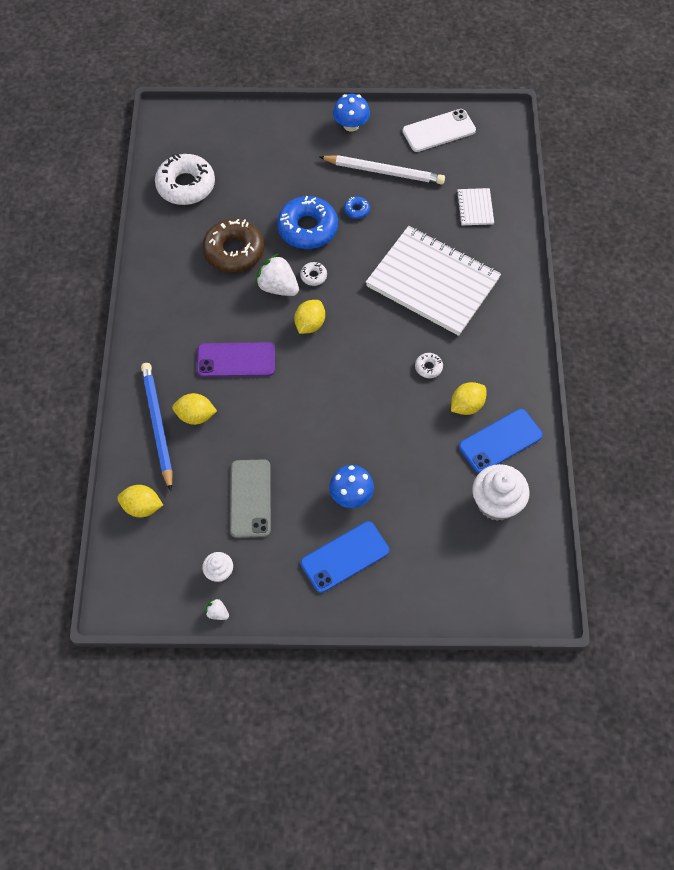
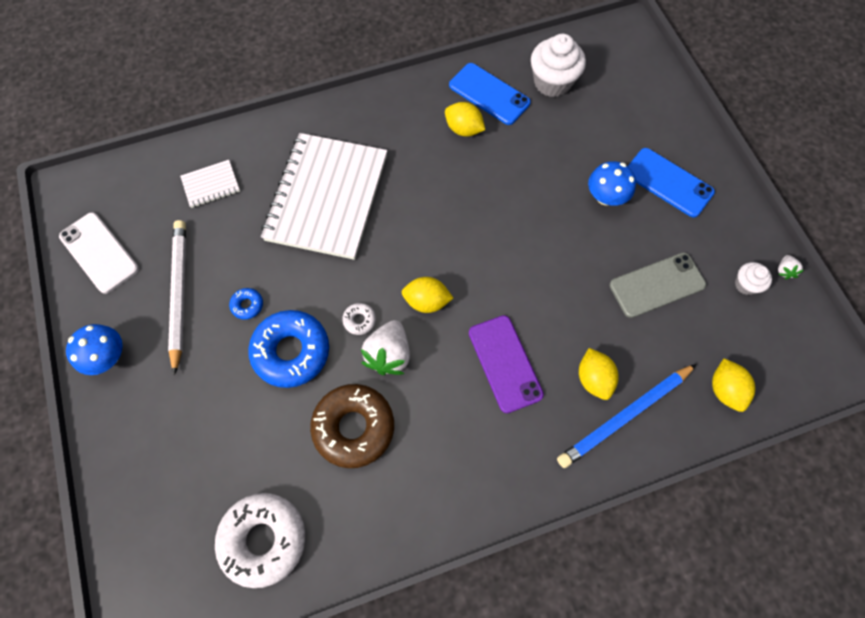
camera: 110 degrees left, 5 degrees up
(428, 367) = (434, 172): white donut -> none

